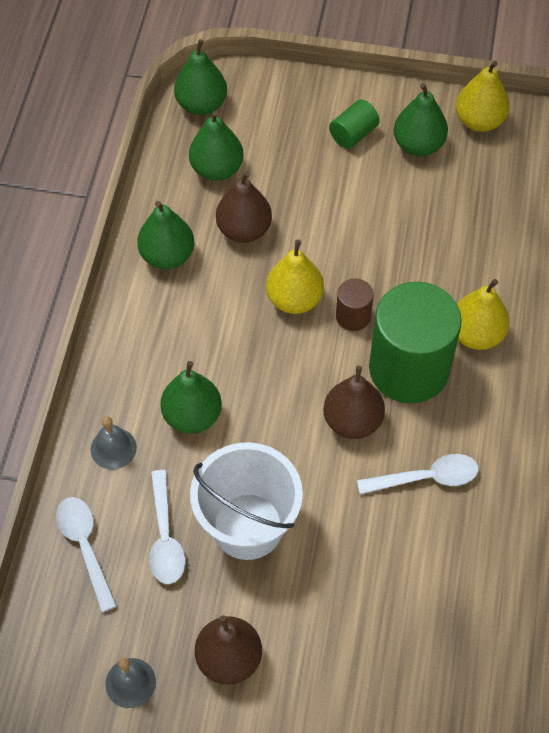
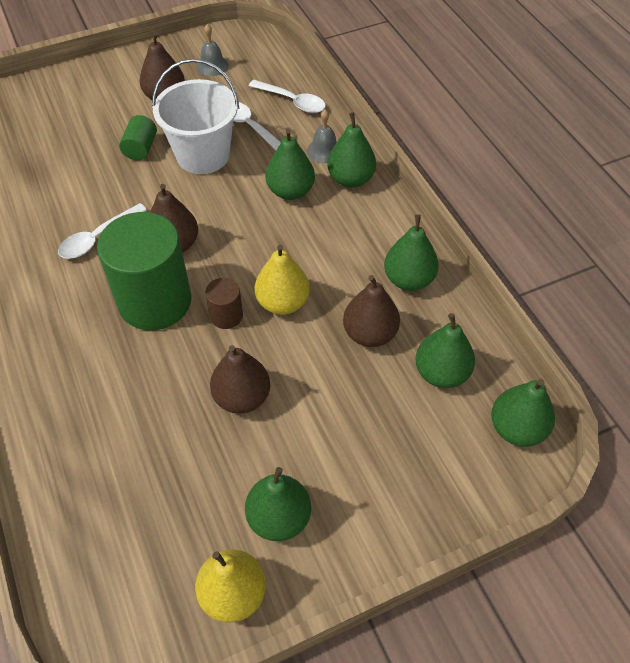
camera: 145 degrees right, 5 degrees down
(120, 393) = (351, 179): none -> green pear
(353, 134) = (351, 489): green cylinder -> green cylinder (140, 148)
(387, 239) = (242, 397): none -> brown pear
(476, 335) = (113, 357): yellow pear -> none

